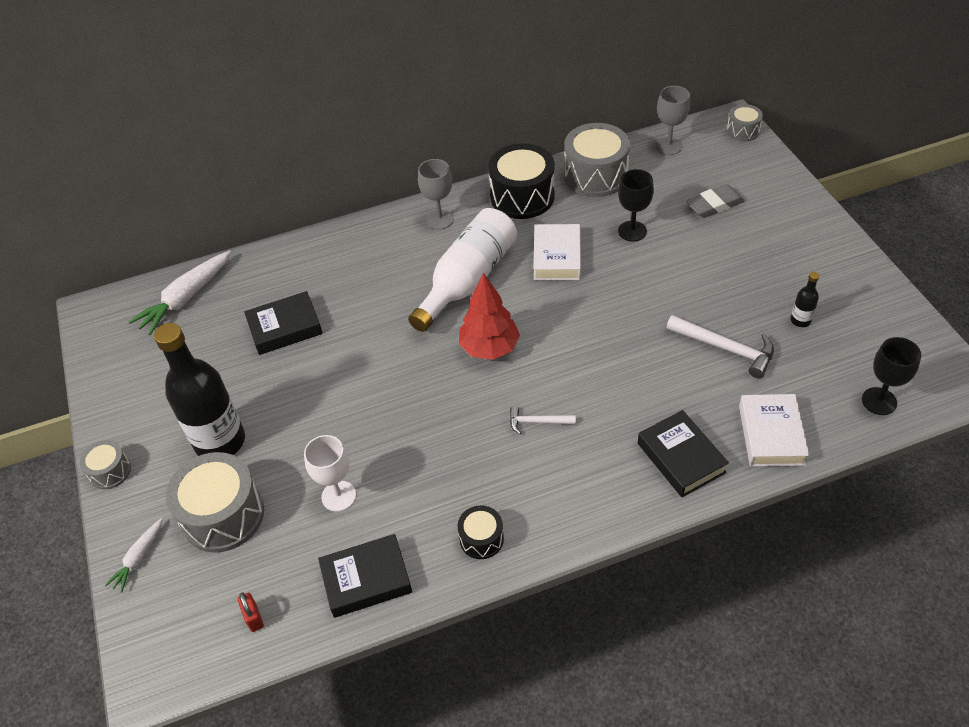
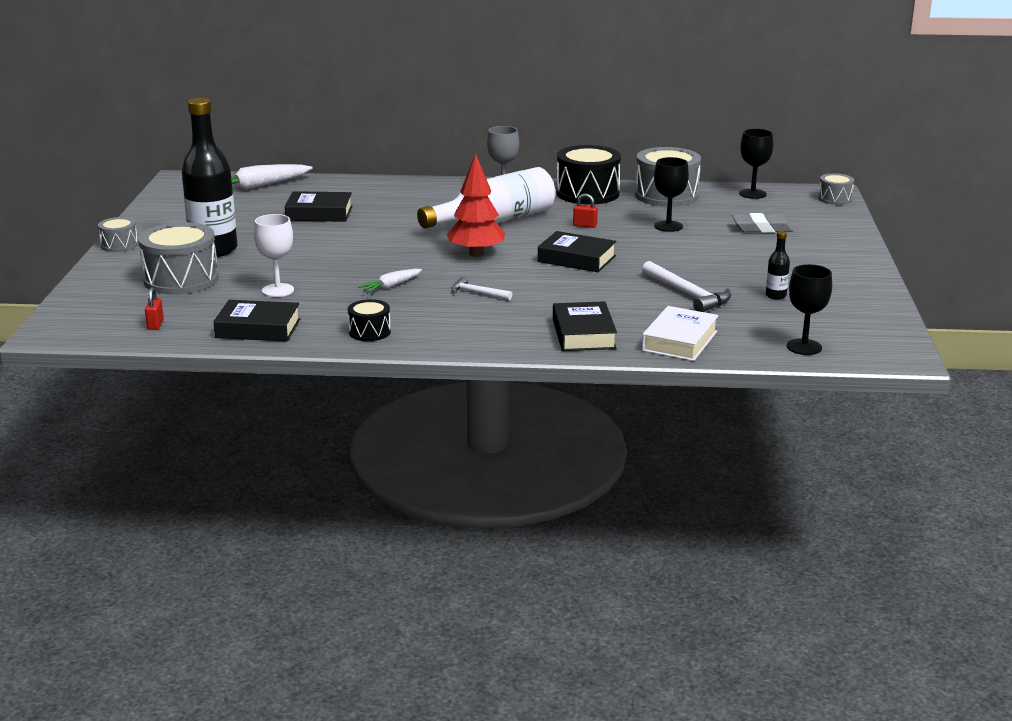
camera: 20 degrees right, 25 degrees down
(138, 558) = (100, 283): white carrot -> white carrot (391, 286)
(557, 257) = (585, 225): white book -> red padlock
(588, 321) = (576, 259): none -> black book
(668, 146) = (752, 194): grey goblet -> black goblet

